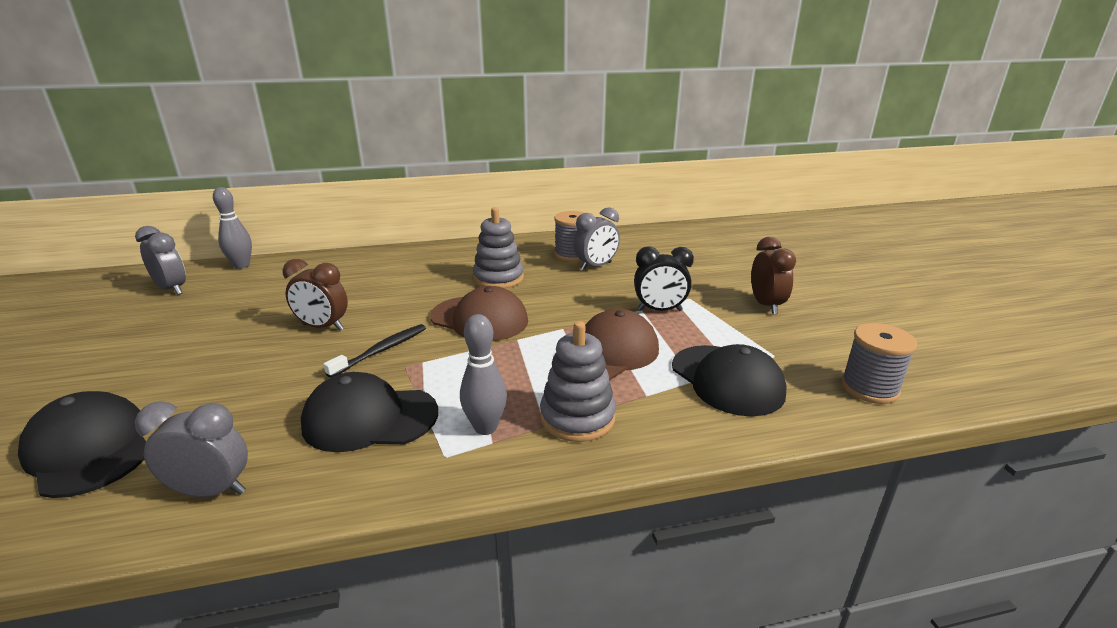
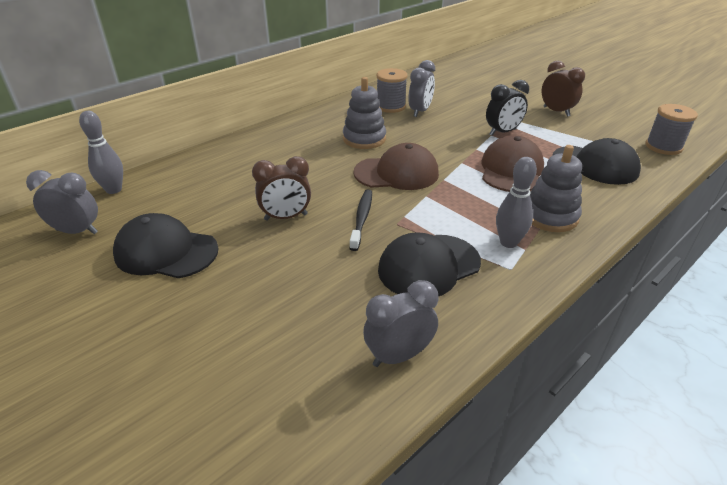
camera: 30 degrees left, 10 degrees up
(90, 449) = (249, 375): black cap -> black cap (166, 252)

